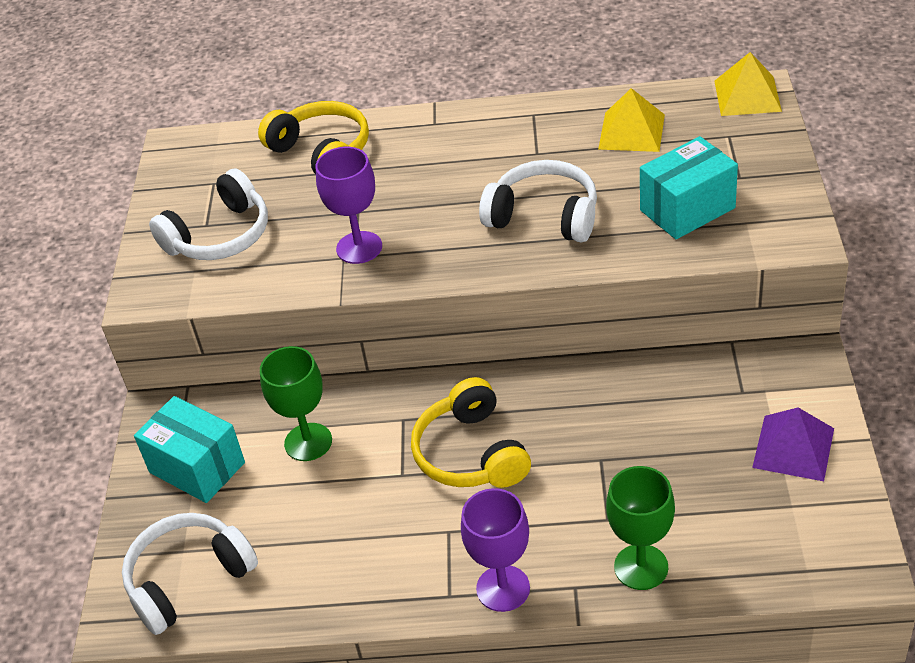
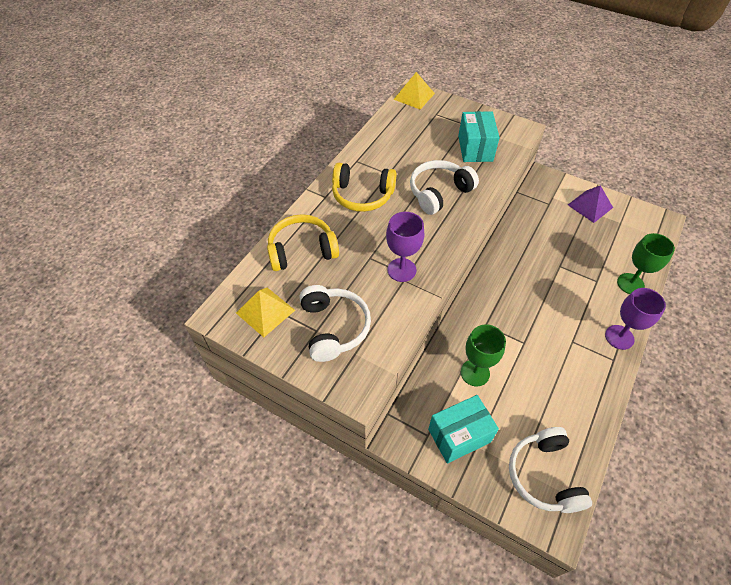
camera: 65 degrees left, 10 degrees up
(471, 453) = (527, 309): yellow headphones -> yellow headphones (362, 195)
(631, 131) = (404, 138): yellow pyramid -> yellow pyramid (265, 311)

